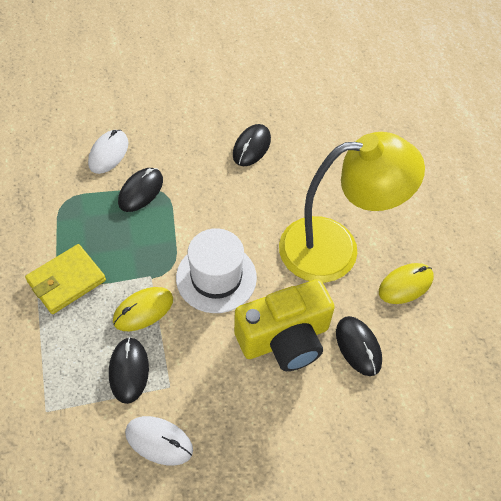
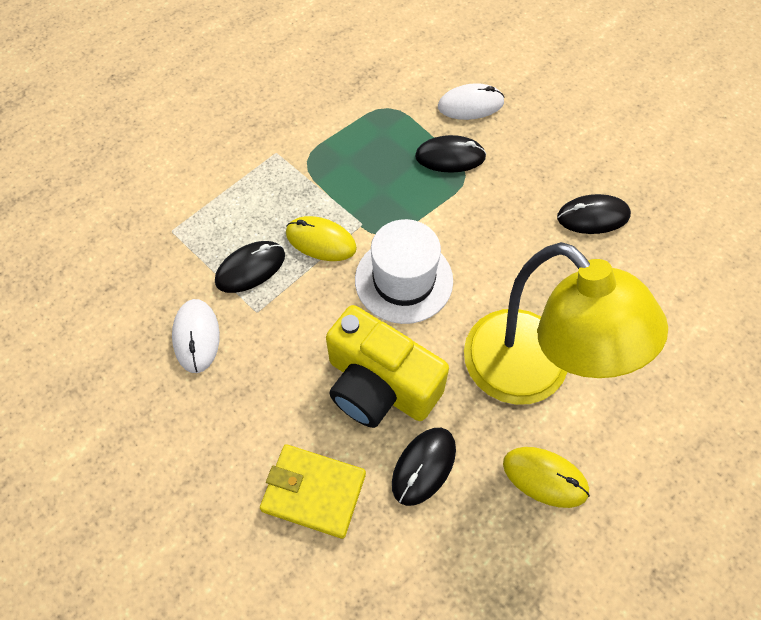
camera: 60 degrees right, 5 degrees up
(66, 281) = (306, 163): yellow wallet -> yellow wallet (314, 492)

